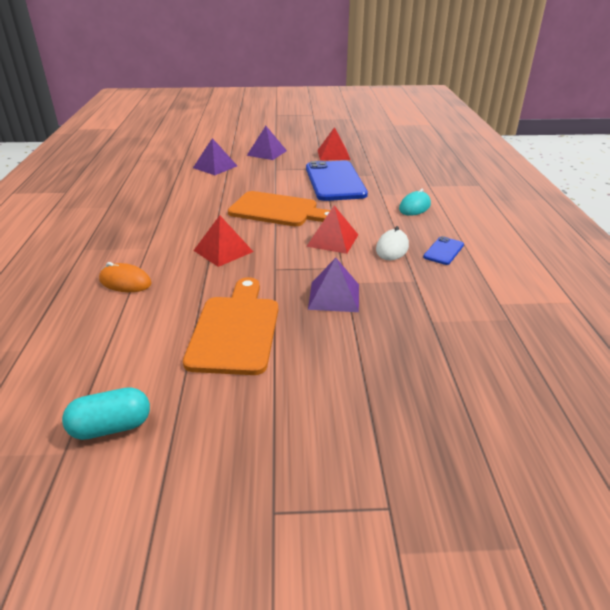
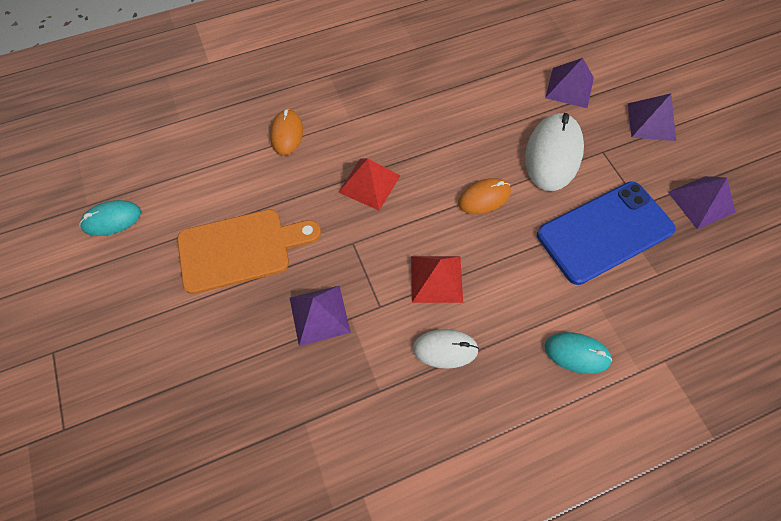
camera: 70 degrees right, 30 degrees up
(111, 427) = (112, 219): turquoise capsule -> turquoise mouse
(263, 182) = (553, 154): none -> white mouse
(277, 210) = (484, 198): orange cutting board -> orange mouse
(333, 154) = (701, 202): red pyramid -> purple pyramid
(443, 251) = (463, 413): blue phone -> none

